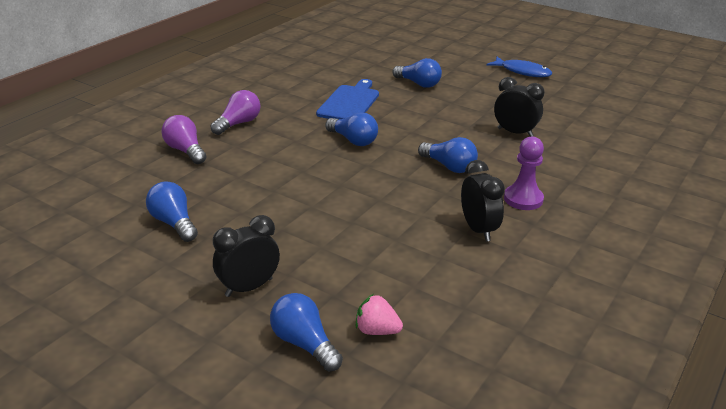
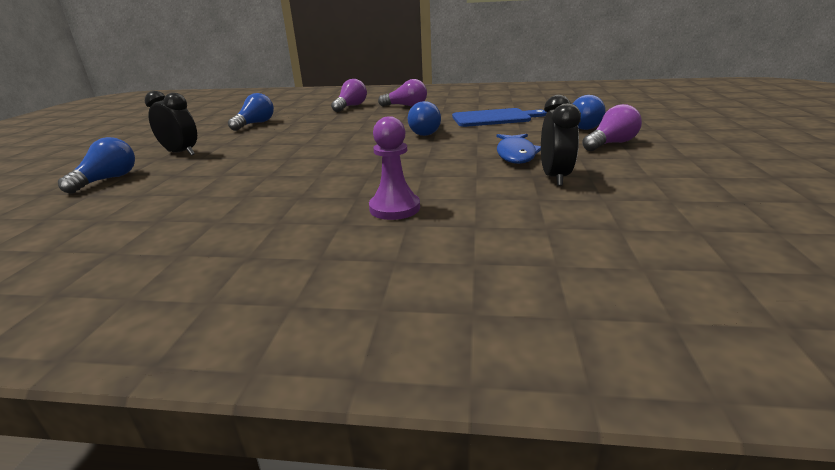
camera: 65 degrees right, 5 degrees down
(377, 331) = (122, 196): pink strawberry -> none
(449, 166) = (426, 166): blue light bulb -> none
(469, 93) = (610, 144): none -> purple light bulb
(478, 230) = (307, 200): black clock -> none
(522, 72) = (734, 152): blue fish -> blue fish (516, 154)

